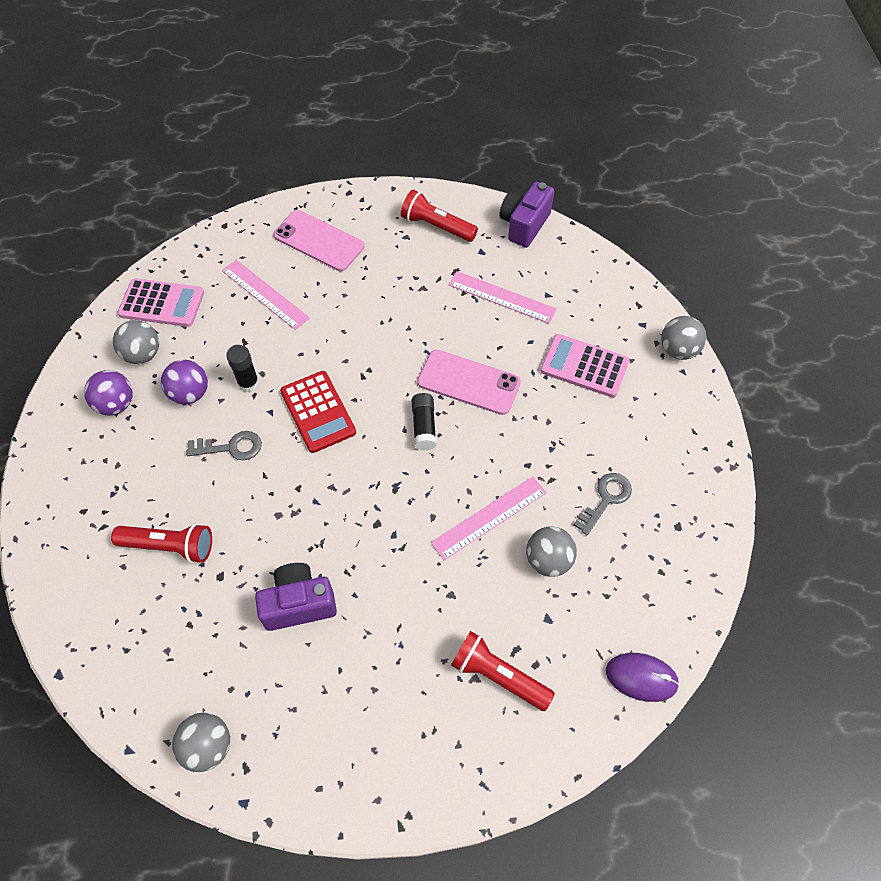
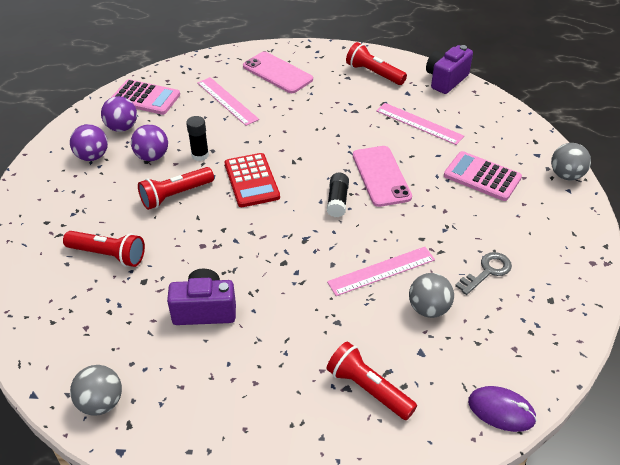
camera: 10 degrees right, 15 degrees down
(142, 354) = (122, 127): grey ball -> purple ball
(231, 447) = (175, 195): grey key -> red flashlight
(468, 382) = (381, 176): pink phone -> pink phone turned 45 degrees clockwise

